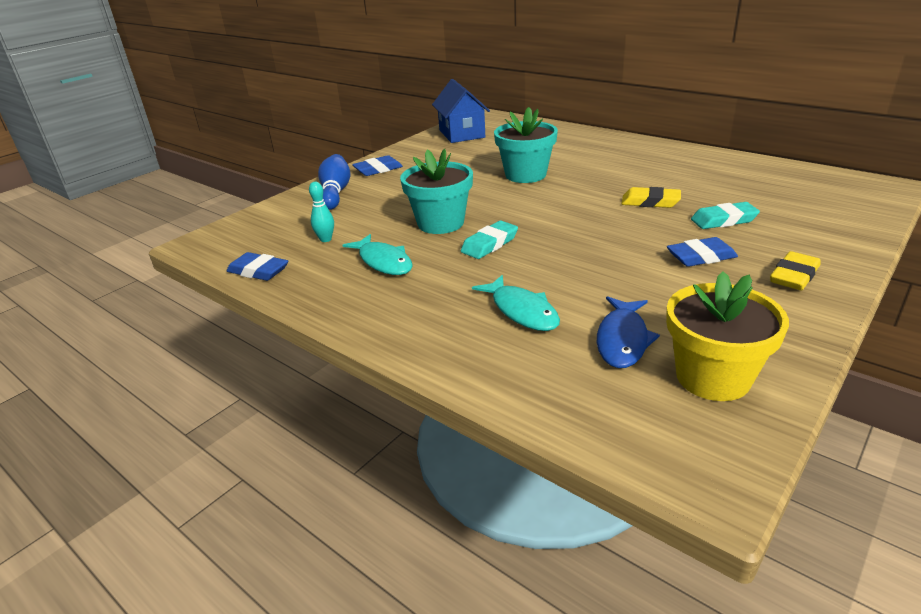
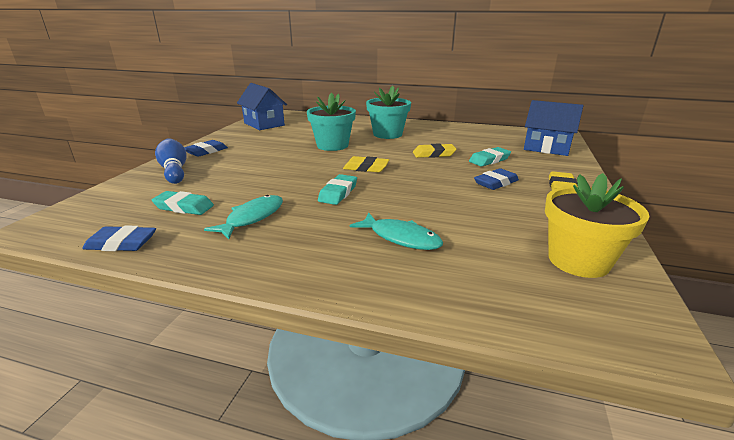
camera: 25 degrees left, 5 degrees down
(325, 239) = (184, 207): turquoise bowling pin -> turquoise eraser
(383, 262) = (252, 218): turquoise fish -> turquoise fish turned 90 degrees counterclockwise
(440, 223) = (286, 183): turquoise flower pot -> turquoise flower pot (387, 134)
(545, 213) = (366, 168): none -> yellow eraser
(622, 340) = (494, 246): blue fish -> none
(836, 209) = (546, 148): none -> blue house

